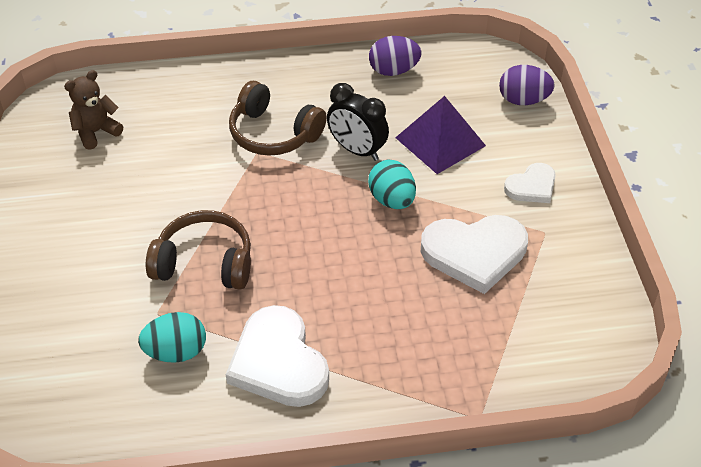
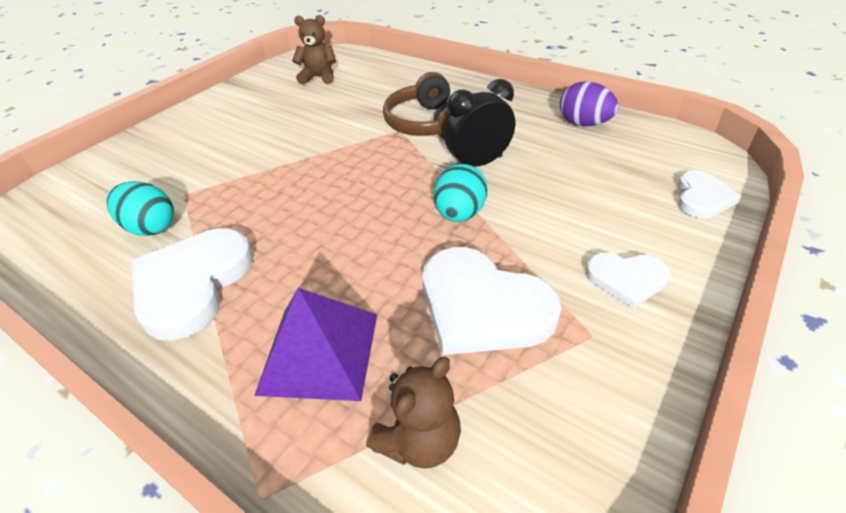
camera: 45 degrees right, 5 degrees down
(204, 263) = (260, 180): brown headphones -> none
(357, 150) = (478, 163): black clock -> black clock turned 75 degrees clockwise
(440, 141) = (566, 191): purple pyramid -> purple pyramid (319, 352)
(520, 341) = (419, 441): none -> brown teddy bear
(523, 100) = (701, 198): purple egg -> white heart

